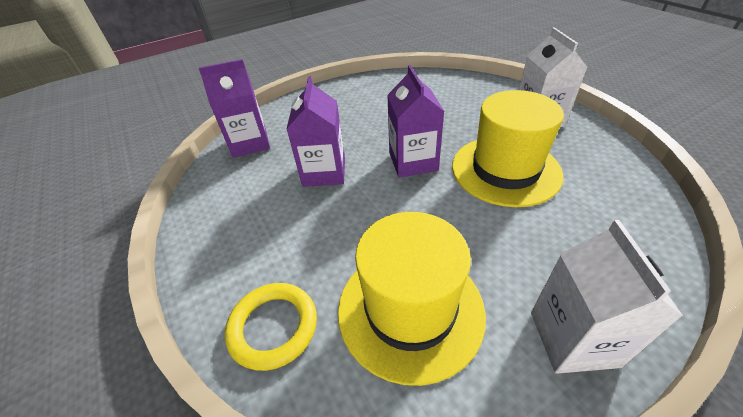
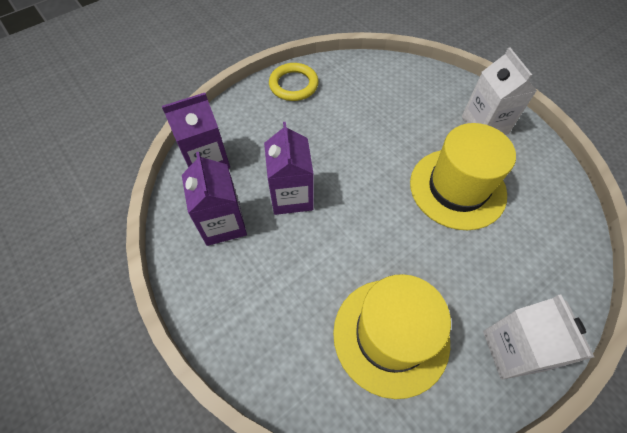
camera: 10 degrees left, 15 degrees up
(273, 327) = (283, 360): yellow ring -> yellow ring (293, 85)
(413, 161) = (373, 181): purple carton -> purple carton (223, 223)

